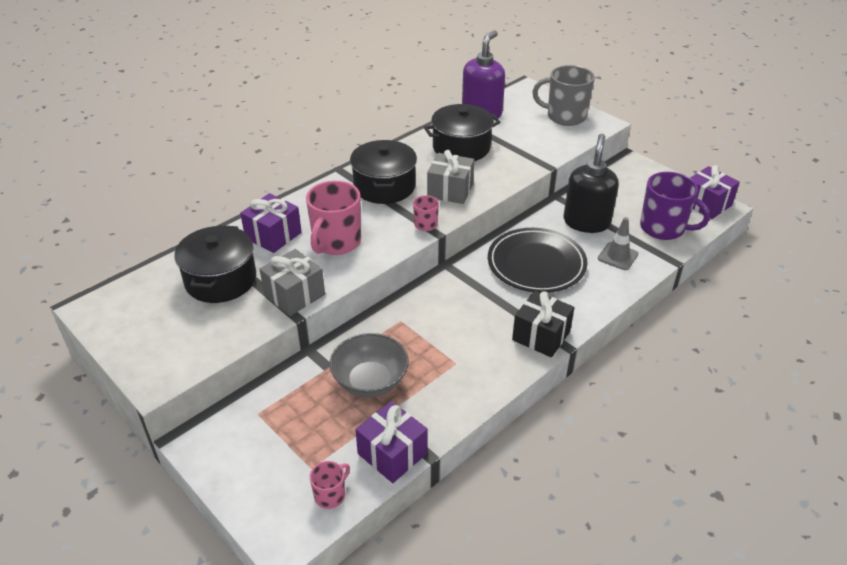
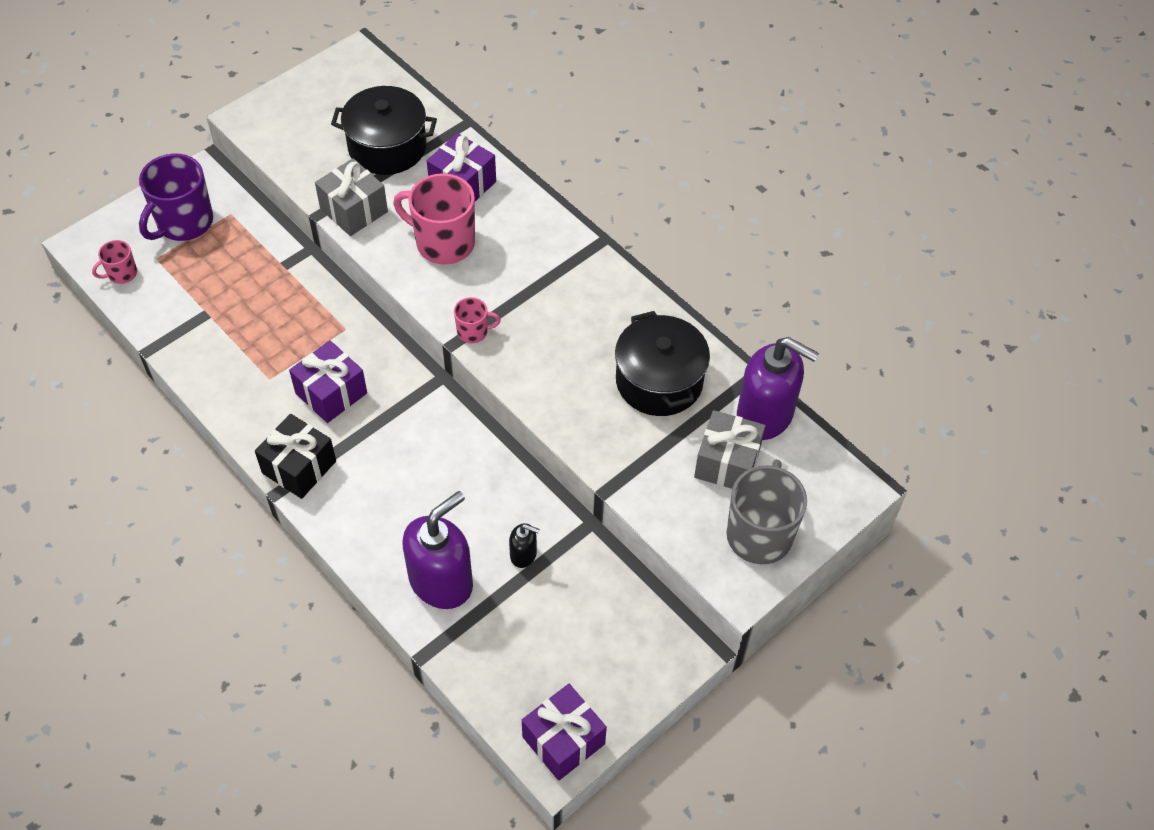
camera: 90 degrees right, 15 degrees up
(330, 495) = (121, 274): pink mug -> pink mug turned 105 degrees clockwise
(370, 381) = (256, 301): grey bowl -> none
(384, 186) = (560, 289): black pot -> none
(392, 453) = (158, 320): purple gift -> purple gift (331, 393)
(450, 190) = (548, 362): grey gift -> grey gift (727, 463)
(536, 264) = (434, 478): black plate -> none
(586, 222) = (523, 554): black soap dispenser -> black soap dispenser, size x0.46
(617, 256) = (441, 581): grey traffic cone -> purple soap dispenser
(663, 228) = (503, 658): purple mug -> purple mug (183, 223)

